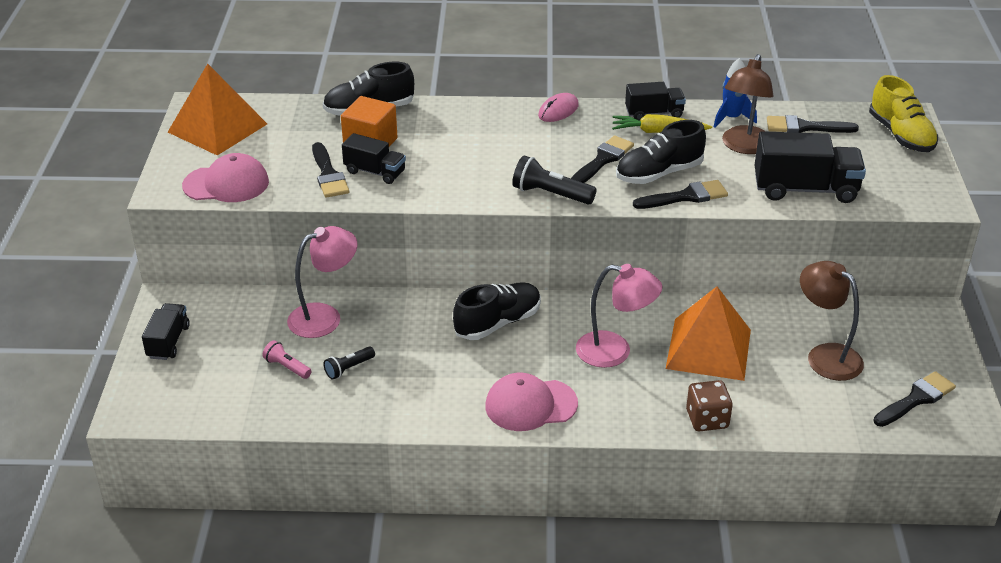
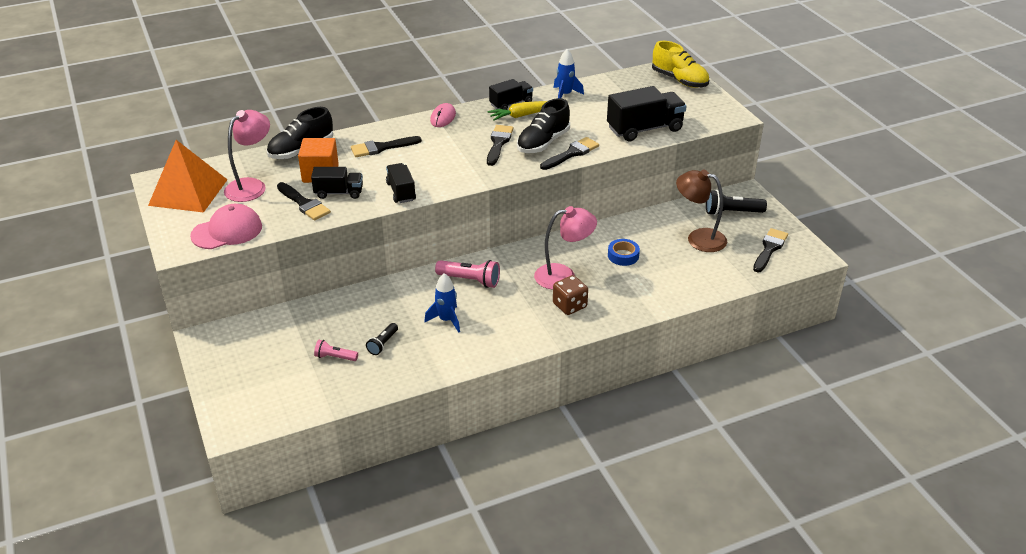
camera: 25 degrees left, 0 degrees up
(168, 342) = (227, 368): black truck -> black truck (401, 192)
(325, 317) = (339, 313): pink lamp -> pink lamp (251, 186)
(438, 363) = (446, 320): none -> blue rocket
(498, 323) = (470, 280): black shoe -> pink flashlight
(530, 405) = (530, 328): pink cap -> none
(550, 194) = (479, 175): black flashlight -> black flashlight (732, 212)
(707, 419) = (652, 301): brown dice -> brown dice (569, 305)
(708, 349) = (623, 256): orange pyramid -> blue tape
(744, 147) = (586, 111): brown lamp -> none
(804, 127) = (616, 89): black brush -> black brush (381, 148)

